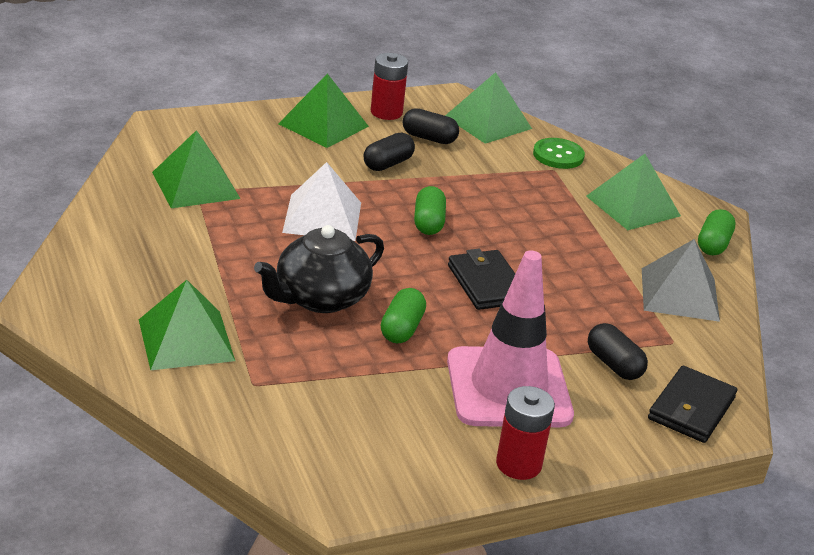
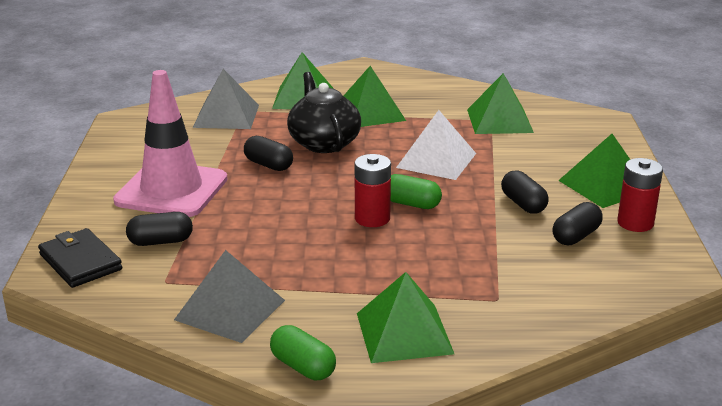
camera: 115 degrees right, 5 degrees down
(279, 397) = (226, 116): none -> grey pyramid
(402, 329) = (268, 165): green capsule -> black capsule
(486, 284) = (305, 211): black wallet -> none
(488, 122) = (614, 282): green pyramid -> green pyramid (370, 113)
(518, 464) = (96, 176): red battery -> red battery (372, 218)
(558, 155) = (530, 311): green button -> none

